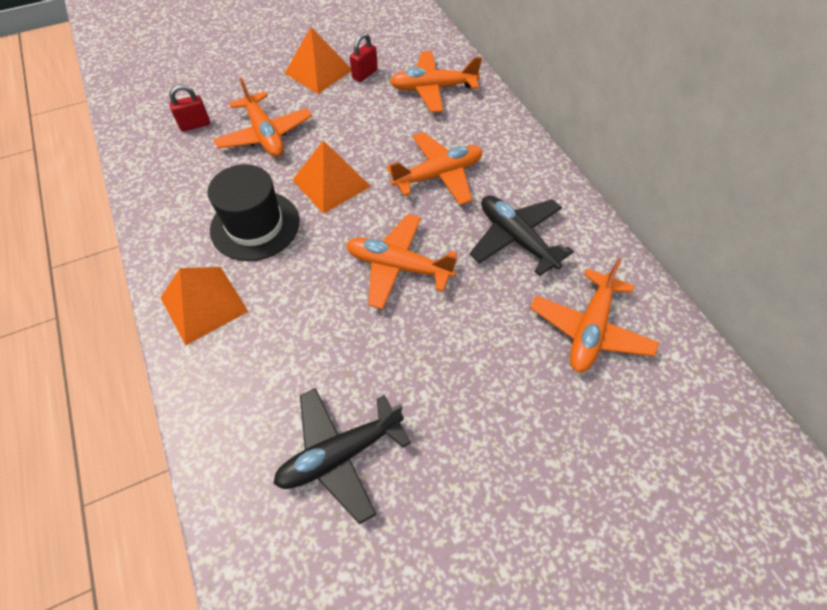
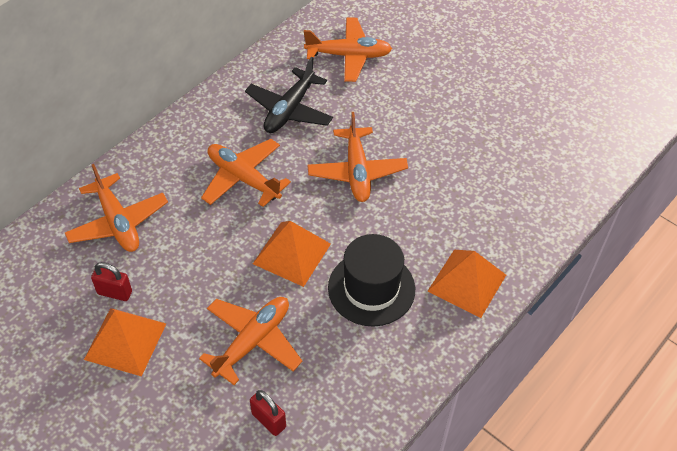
camera: 115 degrees left, 5 degrees down
(340, 454) = (515, 150): black plane -> none

